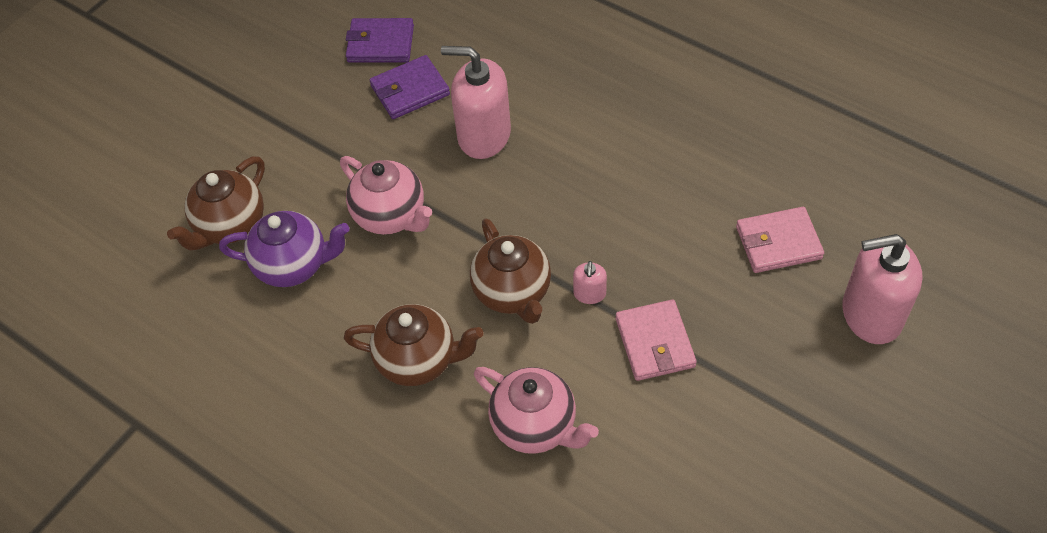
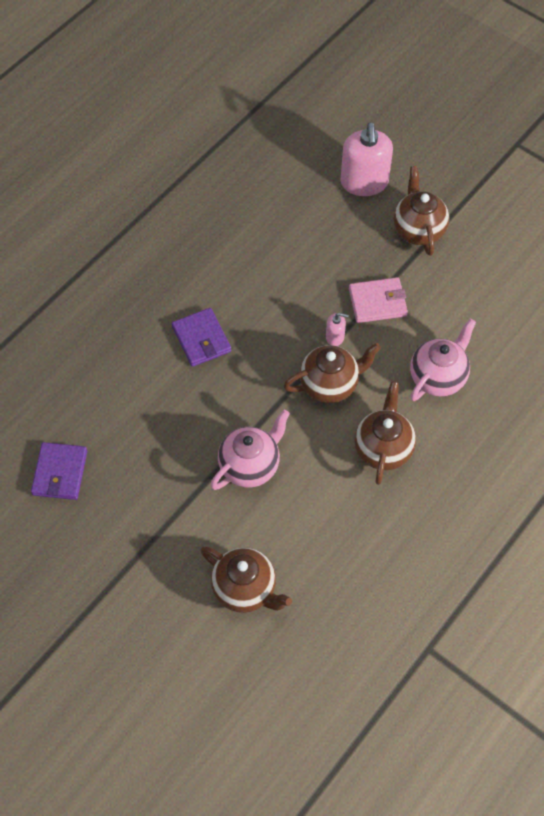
camera: 90 degrees left, 5 degrees up
(293, 265) = (290, 537): purple teapot -> none
(410, 90) = (119, 450): purple wallet -> purple wallet (201, 339)
(484, 135) = (178, 397): pink soap dispenser -> none
(778, 243) = (303, 222): pink wallet -> none
(797, 391) = (418, 230): none -> brown teapot

